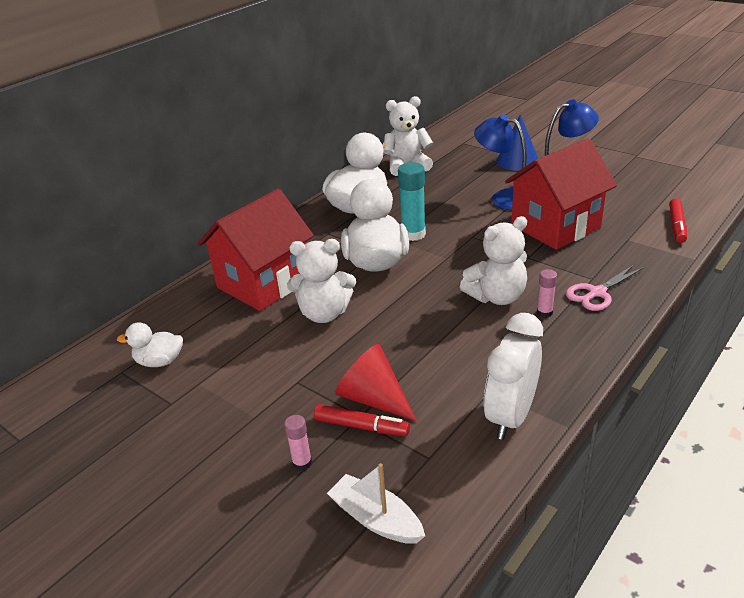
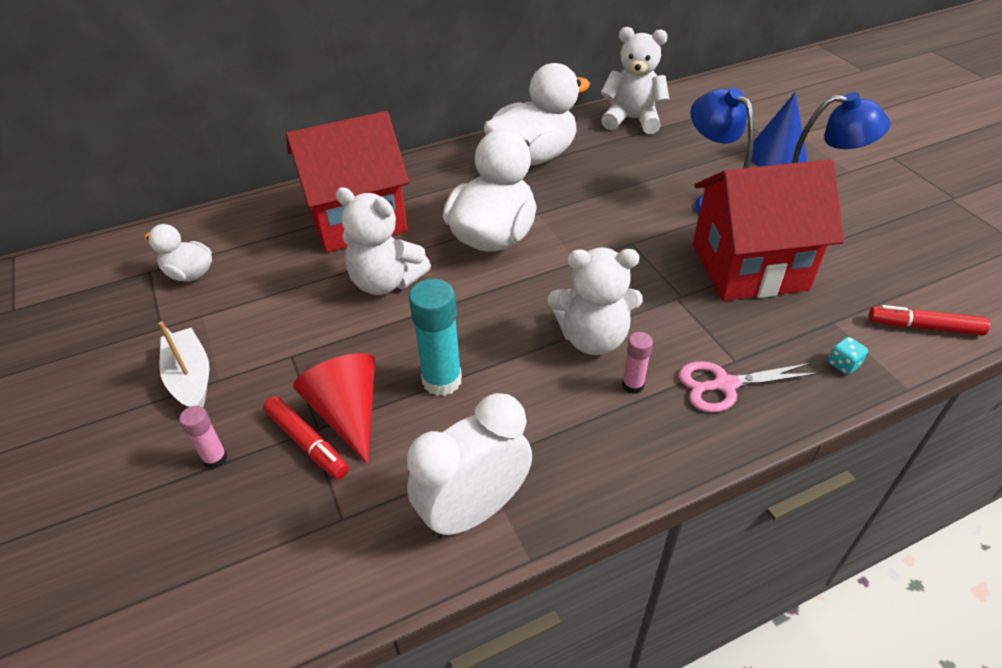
camera: 25 degrees right, 10 degrees up
(376, 519) = (226, 568): white boat -> white boat (190, 378)
(413, 234) = (564, 215): turquoise glue stick -> turquoise glue stick (442, 380)
(651, 259) = (843, 364): none -> turquoise dice
(677, 225) = (924, 327): red marker -> red marker turned 60 degrees clockwise

